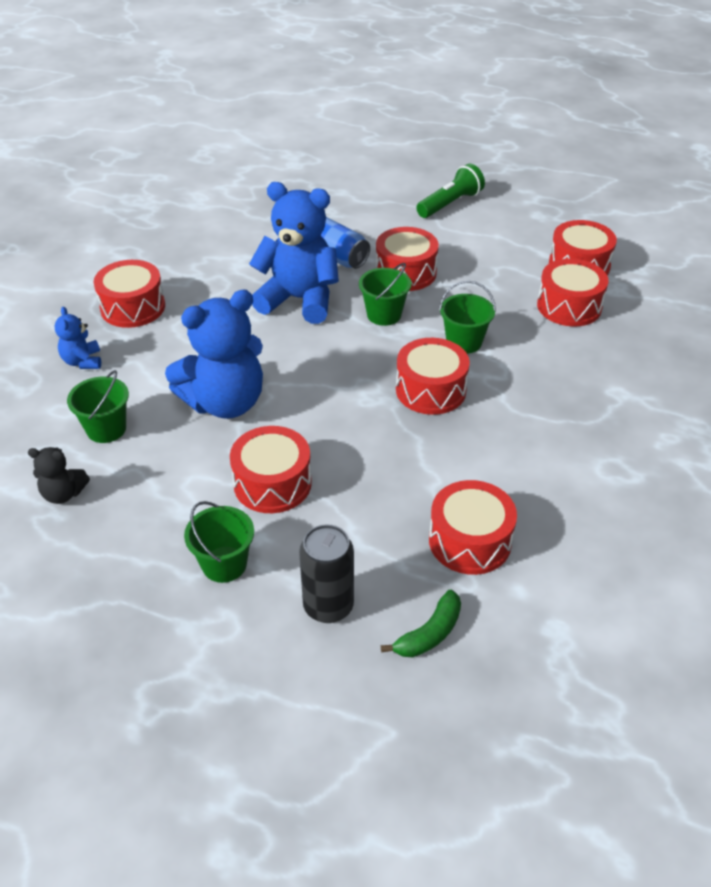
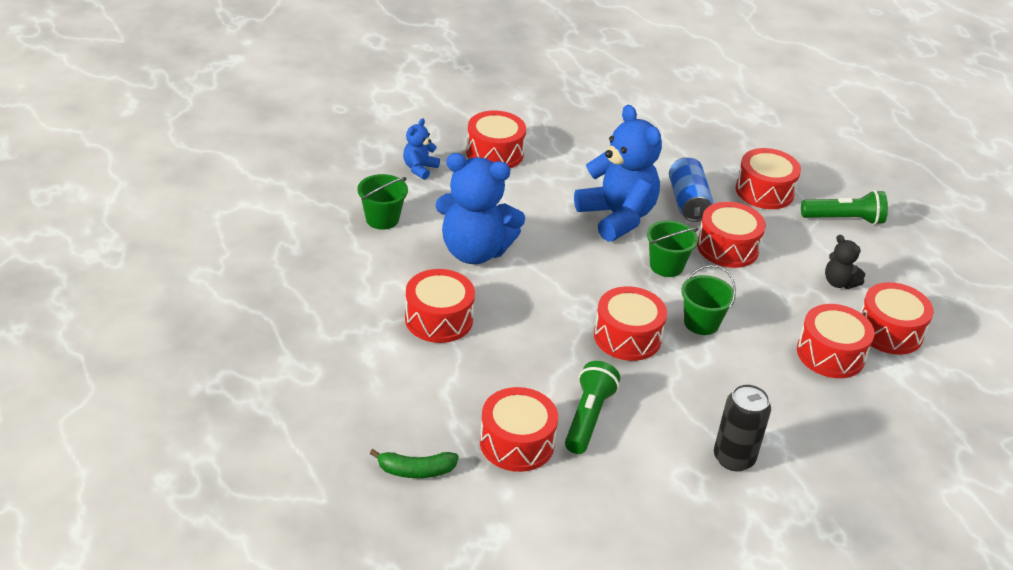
camera: 40 degrees right, 5 degrees down
(63, 494) = (312, 240): black teddy bear -> black teddy bear (839, 282)
(224, 564) = (350, 343): green bucket -> none
(328, 606) = (378, 410): black can -> black can (733, 458)
(374, 215) = (764, 191): none -> red drum
(489, 477) = (588, 417): none -> green flashlight

